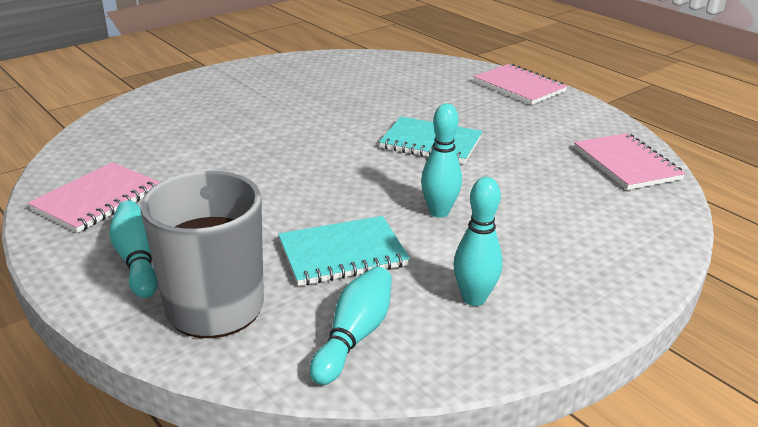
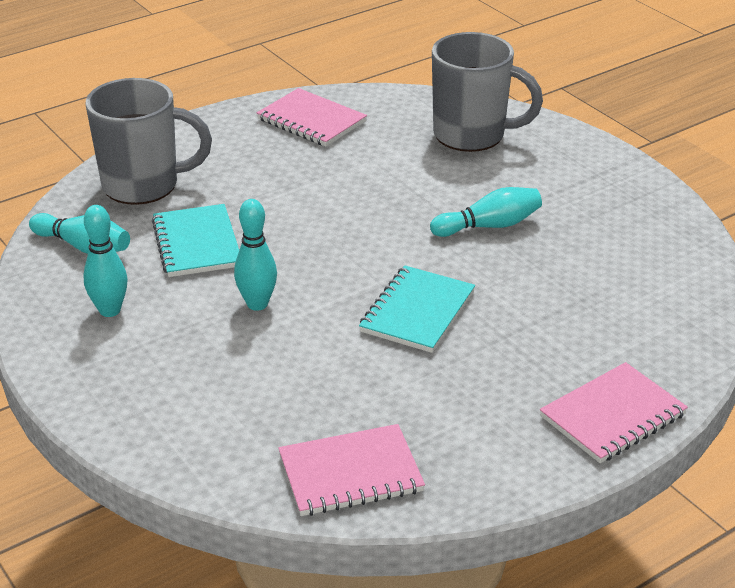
camera: 95 degrees right, 5 degrees up
(138, 260) = (212, 148): turquoise bowling pin -> turquoise bowling pin (489, 226)
(160, 122) = (472, 135): none -> grey mug

